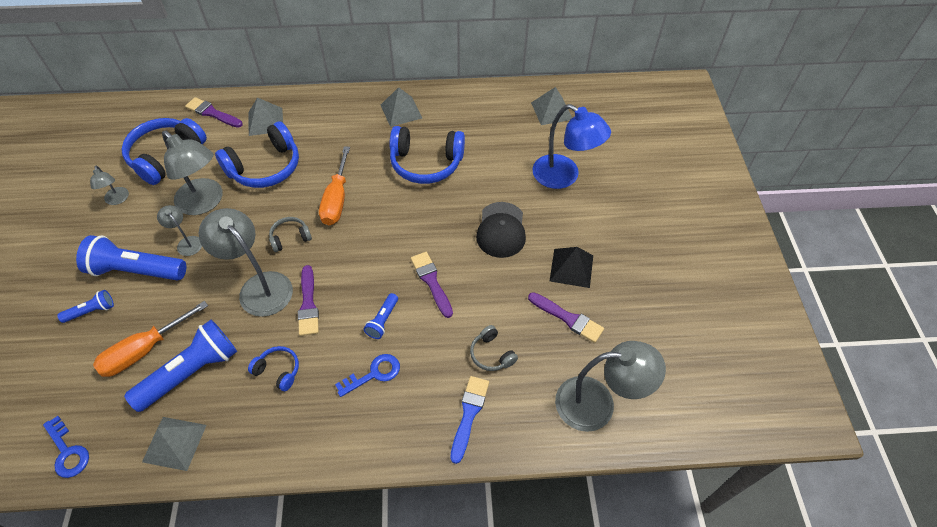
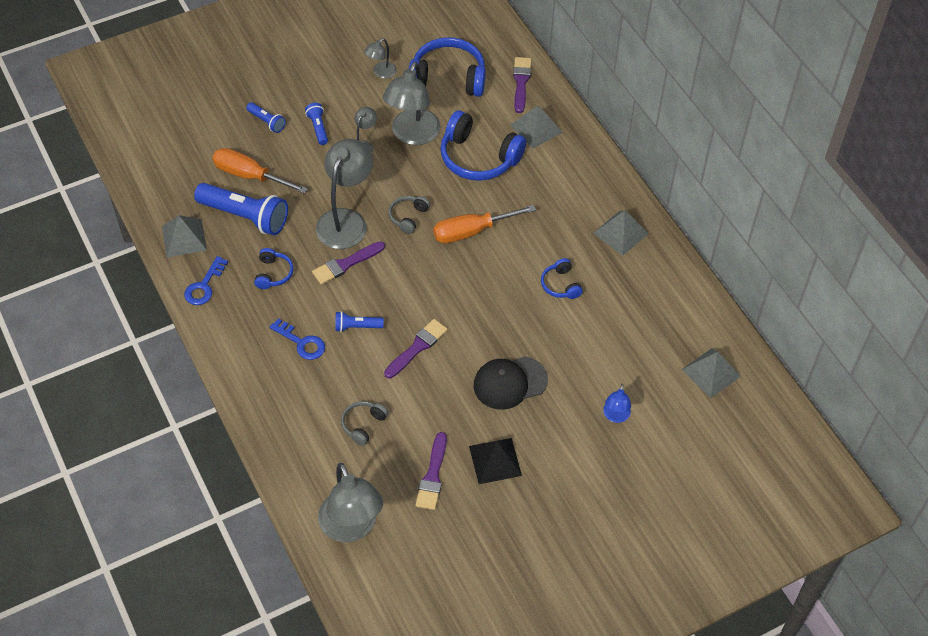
camera: 65 degrees right, 0 degrees up
(67, 452) = (150, 177): blue key -> blue key (204, 286)
(136, 270) = (318, 128): blue flashlight -> blue flashlight, size x0.49
(290, 238) = (408, 217): grey headphones -> grey headphones turned 105 degrees counterclockwise
(426, 163) = (560, 285): blue headphones -> blue headphones, size x0.49
(469, 414) = (296, 428): blue brush -> none
(564, 176) = (615, 416): blue lamp -> blue lamp, size x0.49

